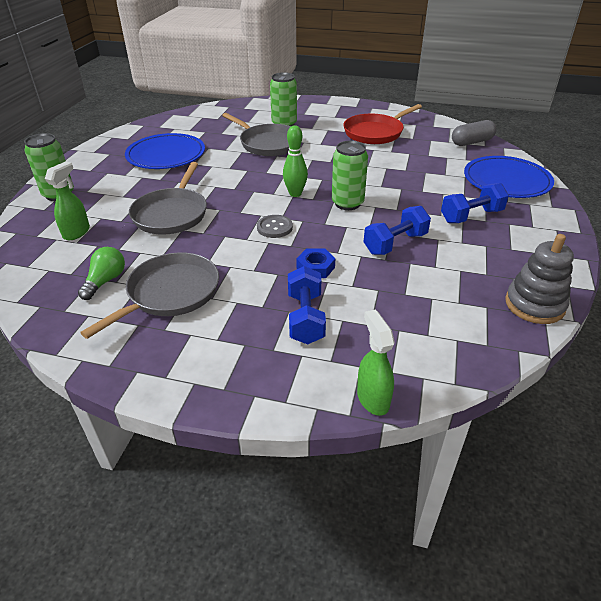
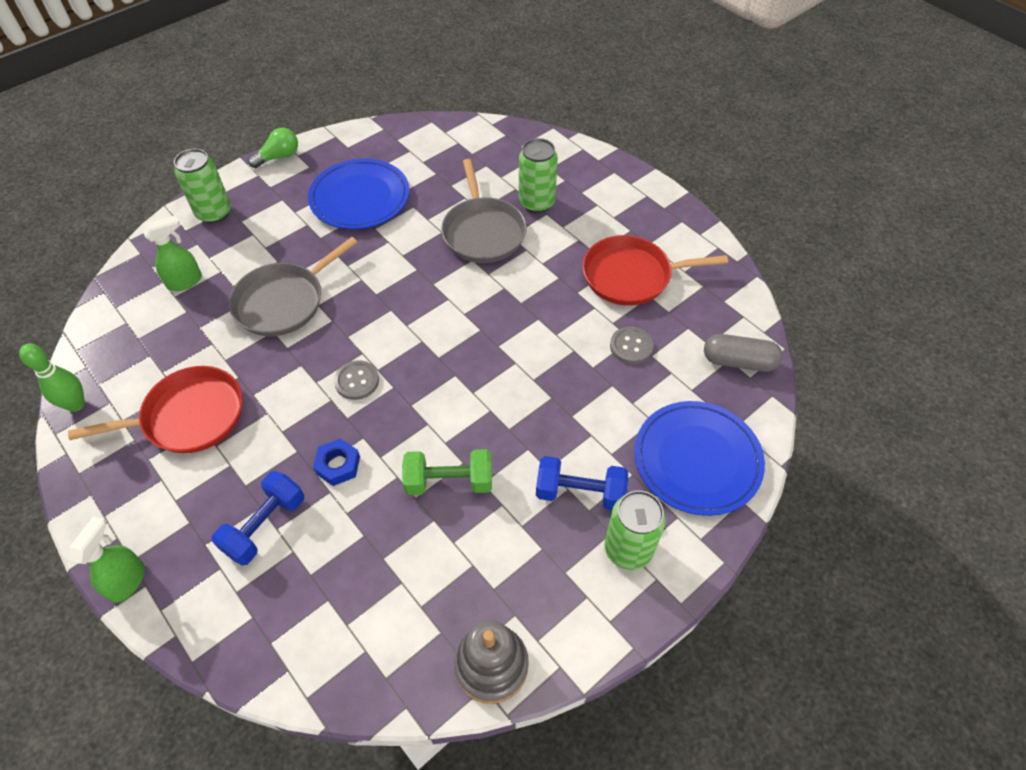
camera: 35 degrees right, 15 degrees up
(105, 281) = (155, 366): green light bulb -> green light bulb (278, 157)
(170, 293) = (189, 416): grey pan -> red pan
(295, 194) = (427, 338): green bowling pin -> green bowling pin (76, 405)
(347, 203) = (466, 387): green can -> green can (628, 549)
(372, 398) = (225, 659): green spray bottle -> green spray bottle (128, 581)
(395, 243) = (449, 481): blue dumbbell -> green dumbbell
(413, 155) = (631, 346): none -> grey button

